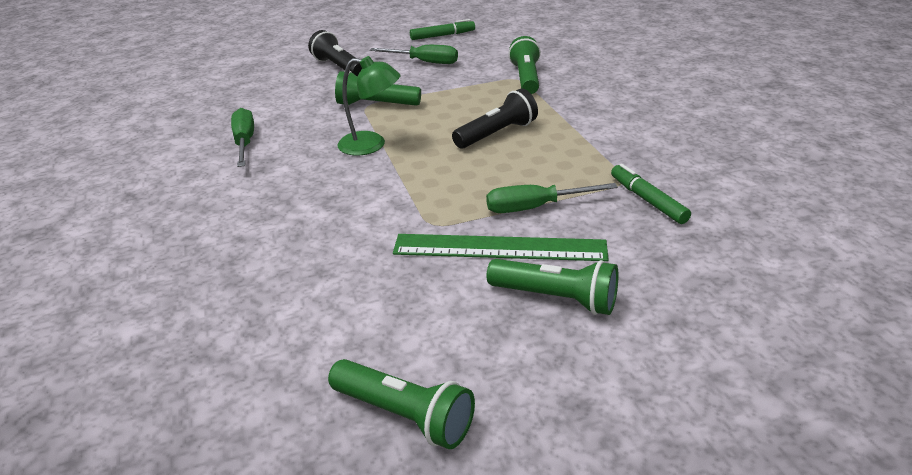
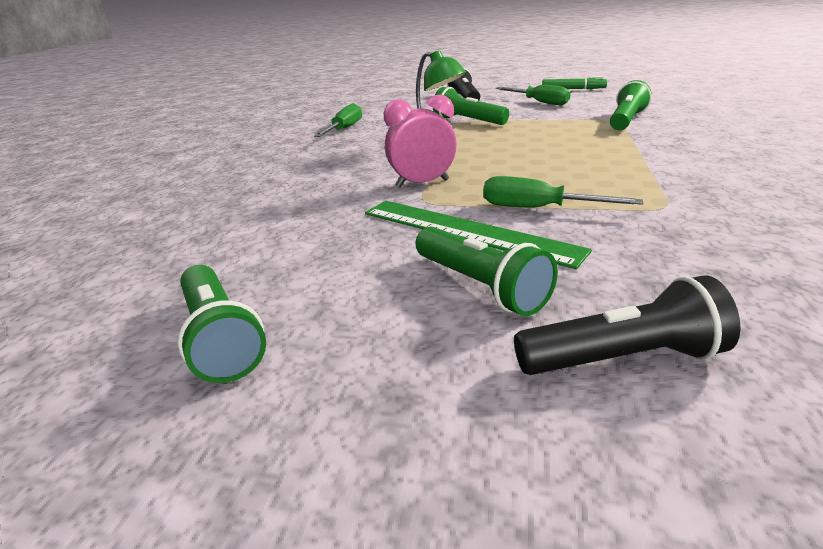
camera: 30 degrees right, 5 degrees down
(410, 203) = (422, 183): none -> pink clock
(497, 134) = (556, 152): black flashlight -> black flashlight (623, 359)
(647, 200) = (680, 228): green marker -> none

